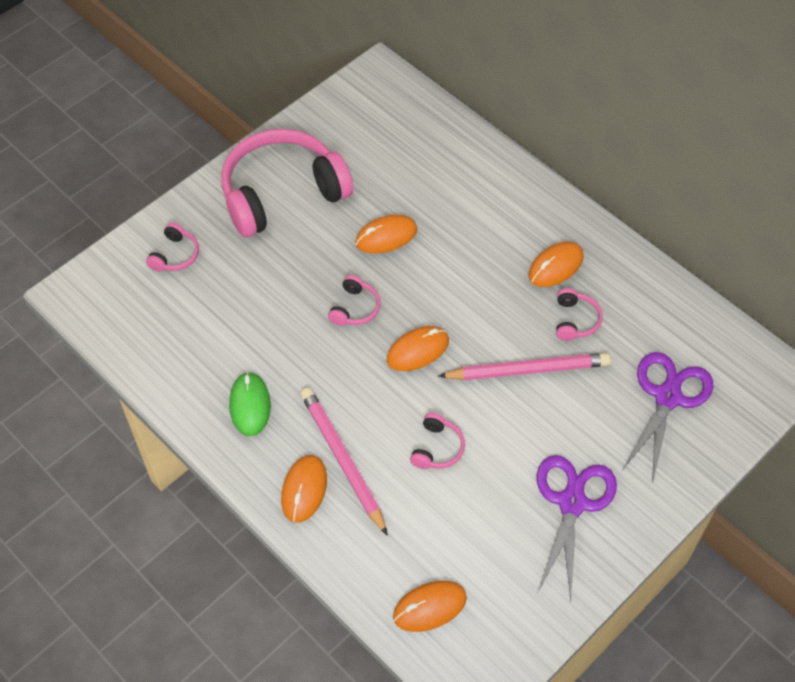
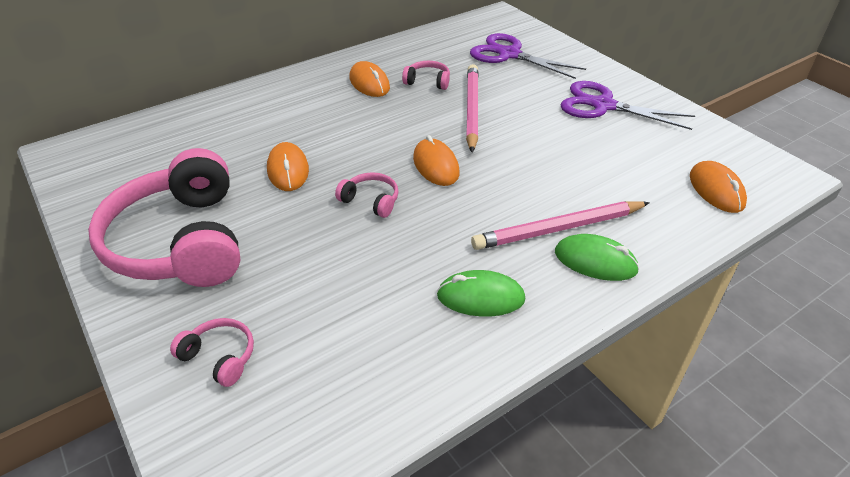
camera: 80 degrees left, 15 degrees down
(304, 490) = (595, 261): orange mouse -> green mouse
(437, 448) = (548, 167): pink headphones -> none

